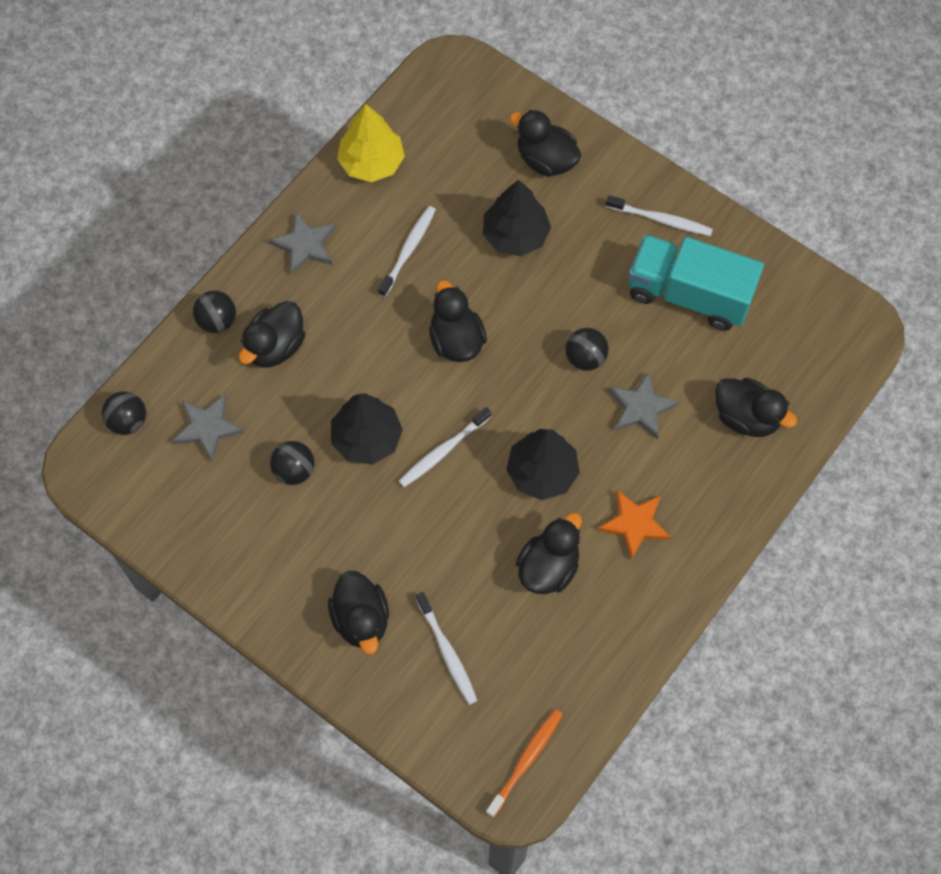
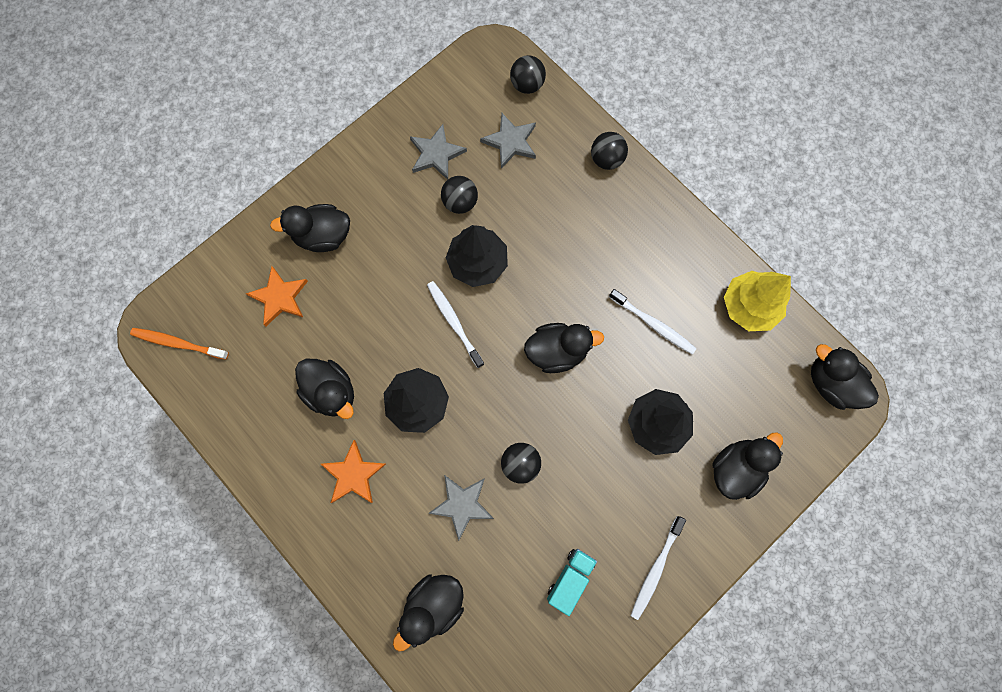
camera: 100 degrees right, 10 degrees up
(275, 347) = (575, 201): black duck -> black duck (830, 383)
(305, 245) = (670, 237): grey star -> grey star (436, 154)
(447, 653) = (279, 297): white toothbrush -> orange star
(526, 760) = (178, 343): orange toothbrush -> orange toothbrush turned 150 degrees clockwise
(689, 294) = (570, 578): turquoise truck -> turquoise truck, size x0.49

